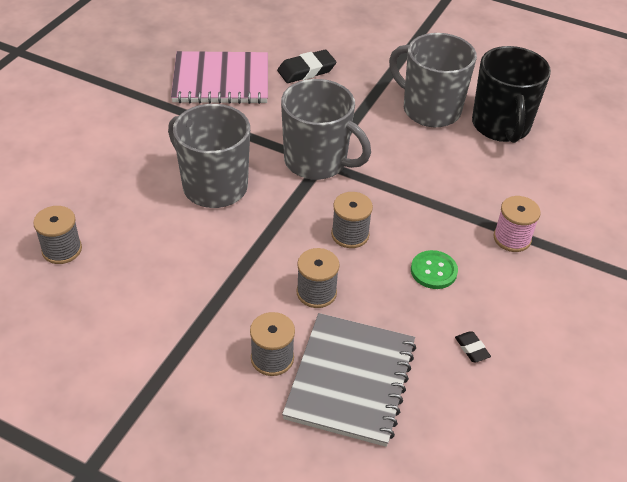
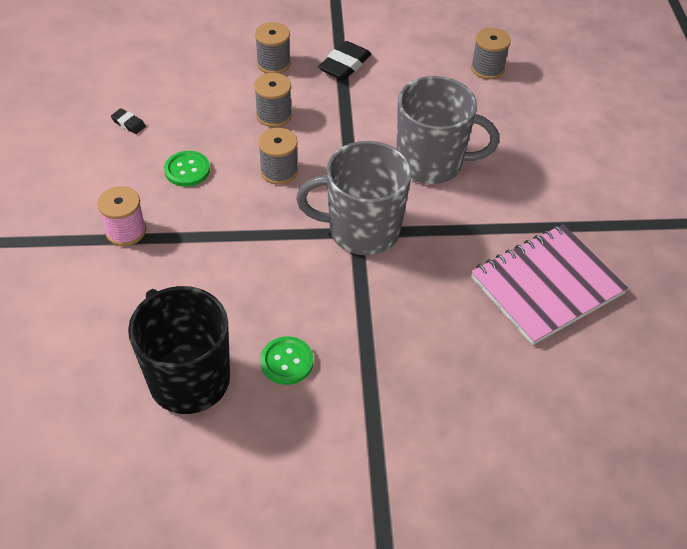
camera: 150 degrees right, 5 degrees up
(306, 70) = (472, 351): black eraser -> black eraser (344, 65)
(350, 380) = (209, 71): grey notebook -> none
(430, 110) = (287, 361): grey mug -> green button

